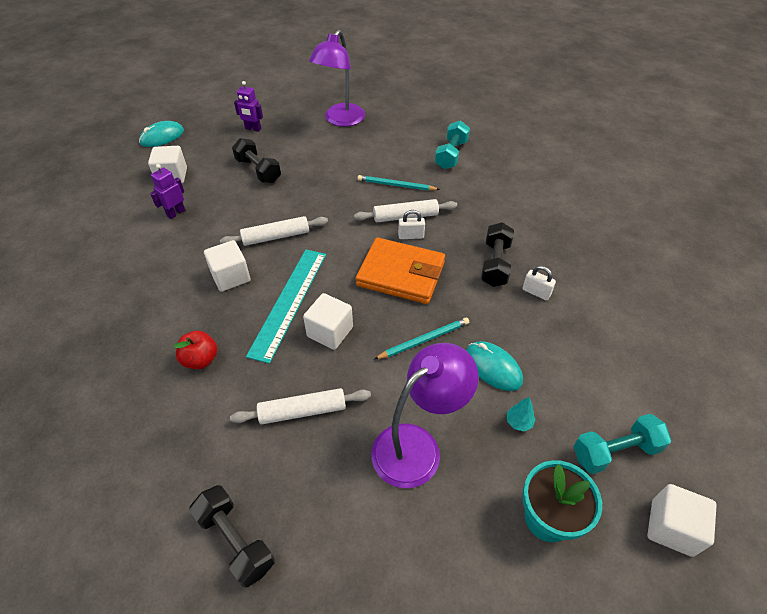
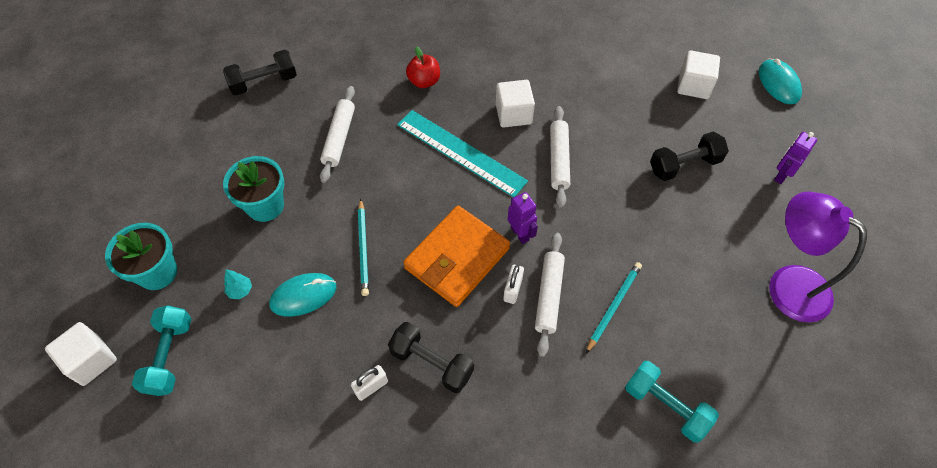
camera: 110 degrees right, 10 degrees up
(176, 213) = (626, 83): purple robot -> purple robot (520, 234)
(330, 332) = (410, 176): white cube -> none
(417, 446) = (265, 205): purple lamp -> turquoise flower pot

